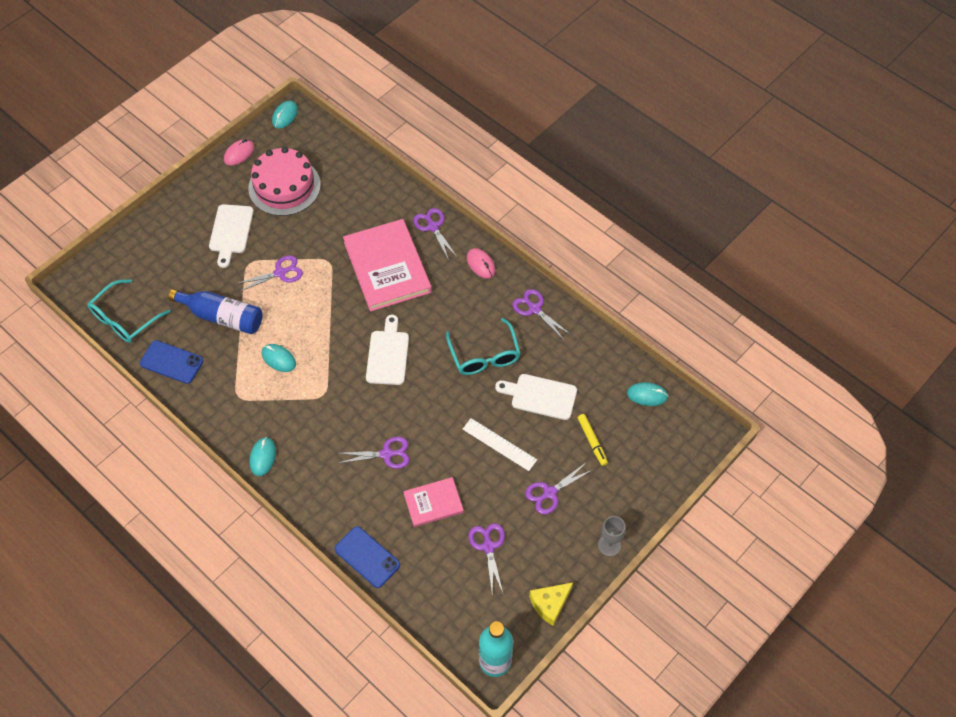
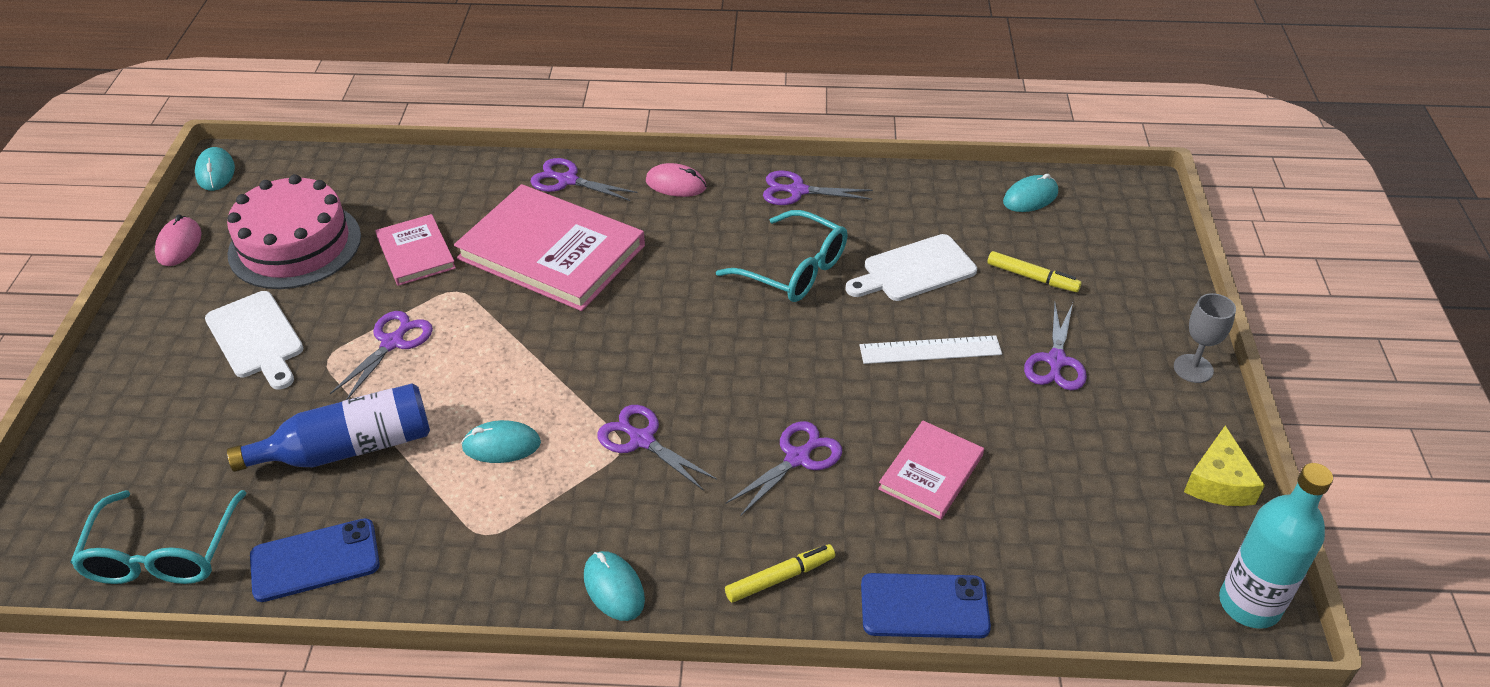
camera: 40 degrees left, 15 degrees down
(326, 501) = (780, 578): none -> yellow marker
(330, 226) = (416, 253): none -> pink book
(388, 354) = (663, 343): white cutting board -> none
(488, 546) = (1063, 472): purple scissors -> purple scissors (641, 440)

